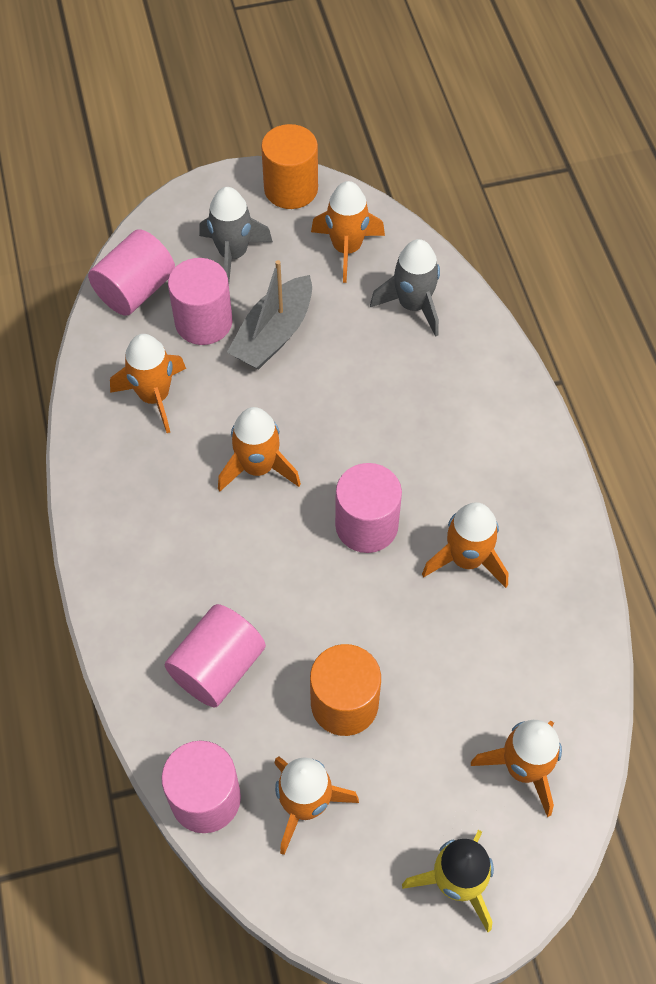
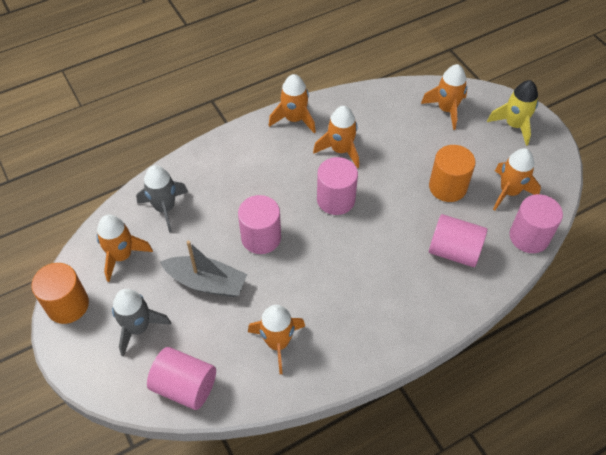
camera: 105 degrees left, 5 degrees down
(203, 322) = (205, 330): pink cylinder -> pink cylinder (261, 237)
(258, 467) = (314, 265): orange rocket -> orange rocket (294, 119)

